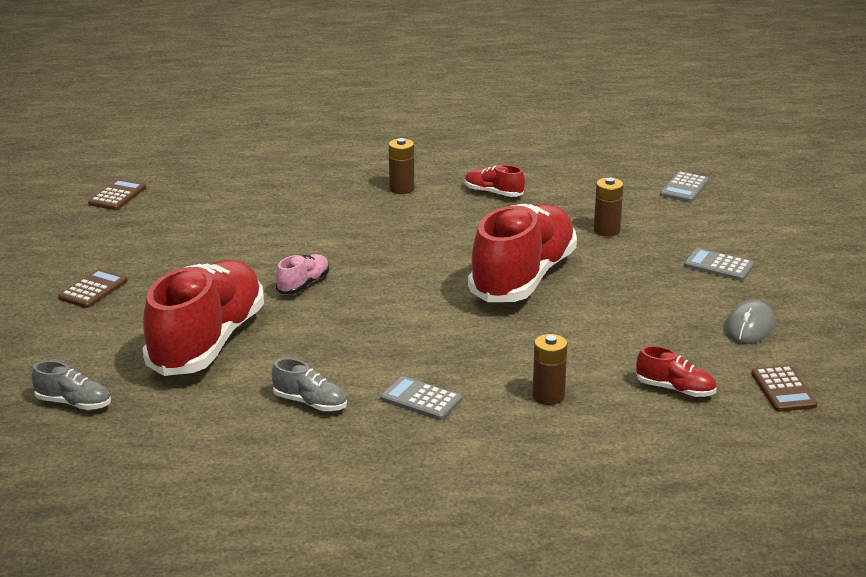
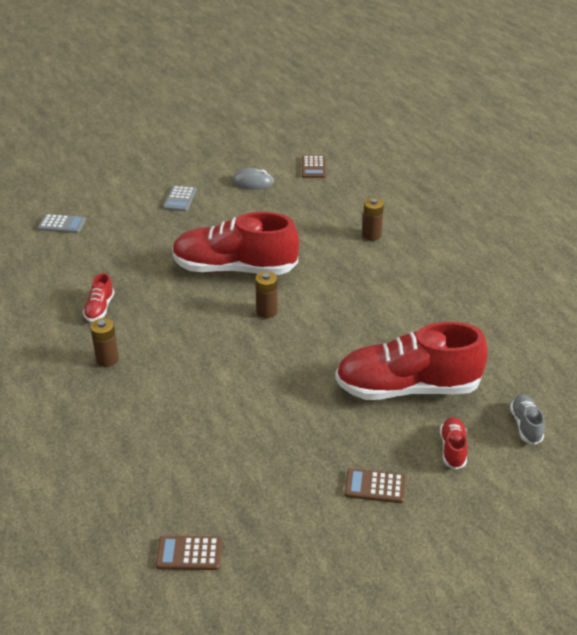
camera: 110 degrees left, 10 degrees up
(303, 284) = (299, 366): pink shoe -> none
(310, 403) = (443, 318): grey shoe -> none
(421, 399) = (407, 278): grey calculator -> none
(606, 230) = (146, 246): brown battery -> brown battery (266, 311)
(675, 389) = (335, 197): red shoe -> red shoe (453, 449)
(783, 390) = (313, 167): brown calculator -> brown calculator turned 120 degrees clockwise

